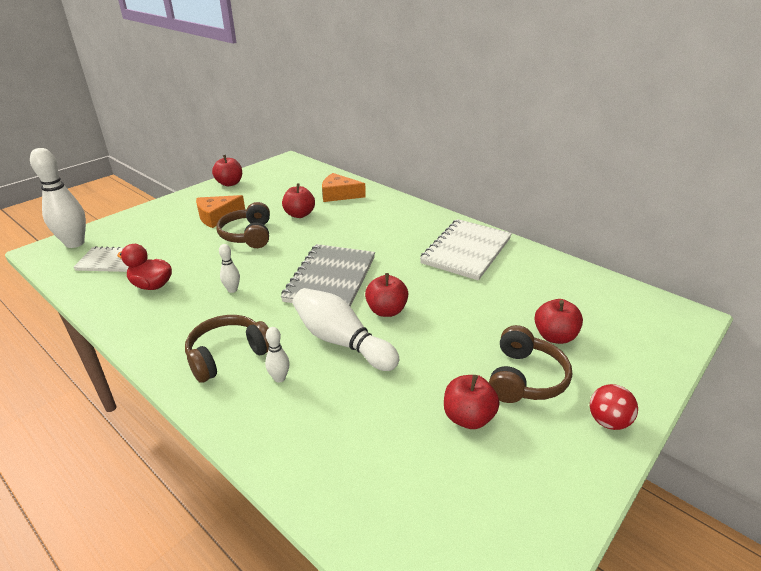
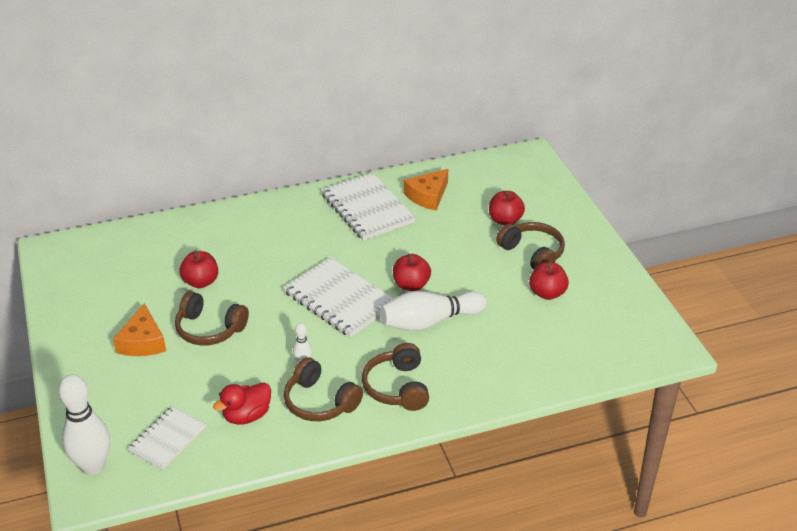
camera: 60 degrees left, 5 degrees up
(185, 316) = (320, 402): none -> brown headphones
(230, 183) = (63, 312): red apple -> none
(279, 378) = (446, 366): white bowling pin -> none
(331, 279) = (340, 299): grey notebook -> white notebook
(339, 195) = (185, 241): orange cheese -> orange cheese (428, 196)
(607, 421) = (589, 240): red ball -> none

